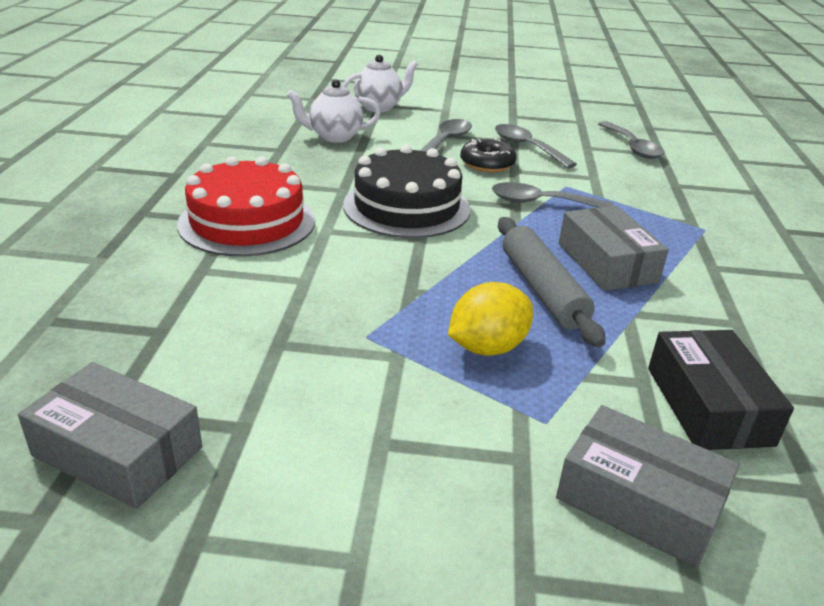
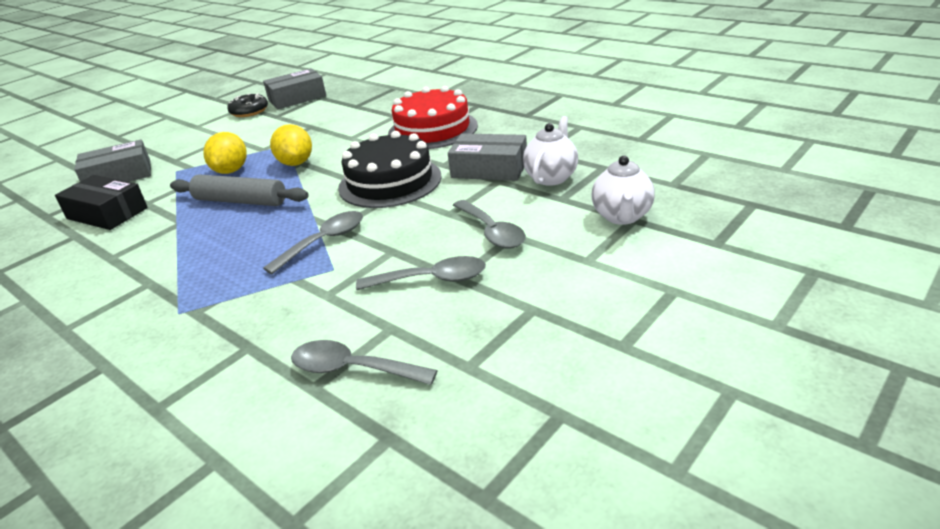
camera: 130 degrees right, 0 degrees up
(416, 293) = (296, 163): none -> yellow lemon
(487, 164) = (420, 240): black donut -> black donut (249, 111)
(607, 262) = (224, 236): grey box -> grey box (489, 169)

